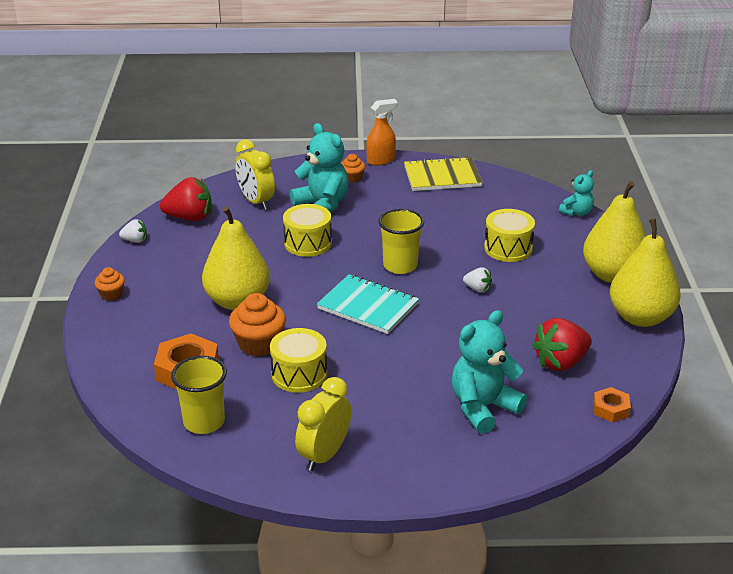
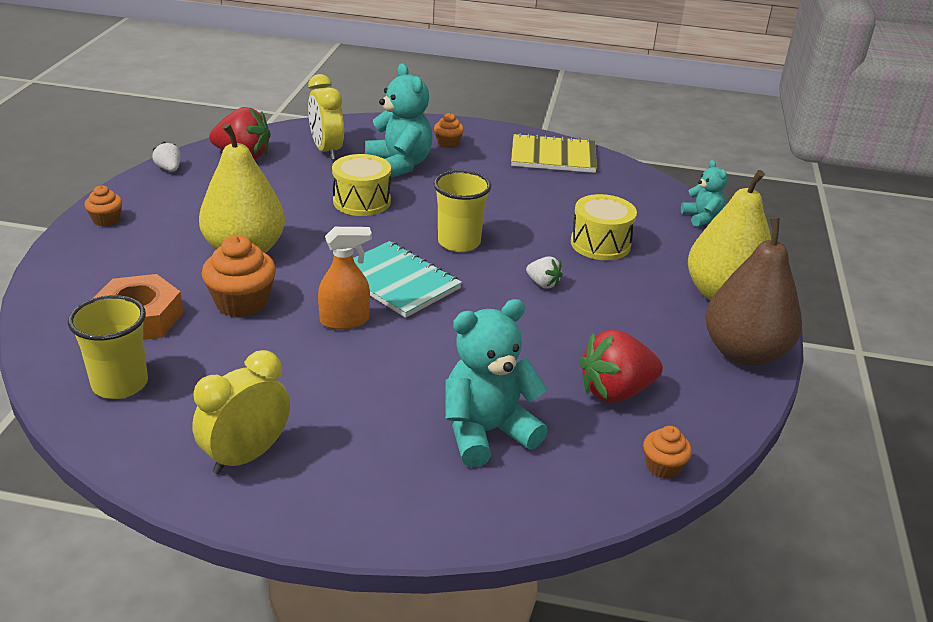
camera: 10 degrees right, 0 degrees up
(135, 240) = (169, 169): white strawberry -> white strawberry turned 135 degrees counterclockwise
(299, 374) = (270, 347): yellow drum -> none
(381, 160) = (489, 130): orange spray bottle -> orange spray bottle (345, 321)
(576, 212) = (701, 218): turquoise teddy bear -> turquoise teddy bear turned 75 degrees counterclockwise
(611, 409) = (663, 466): orange nut -> orange cupcake
(640, 317) = (744, 353): yellow pear -> brown pear

